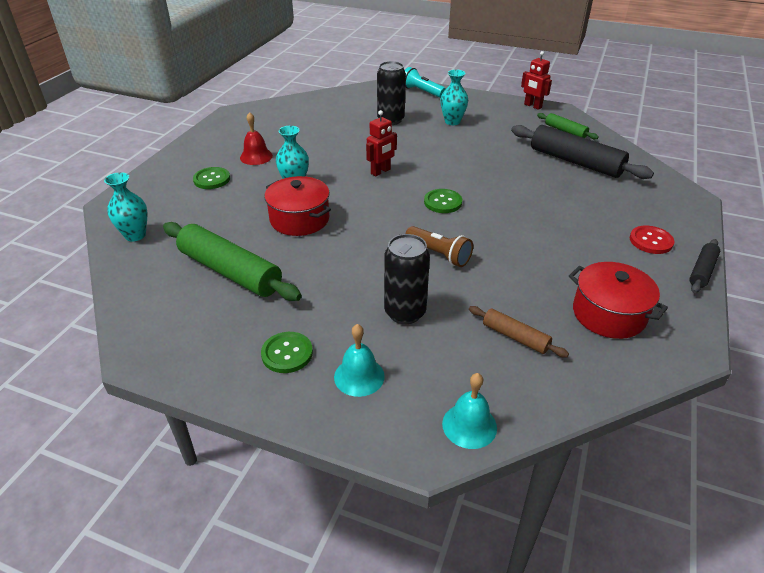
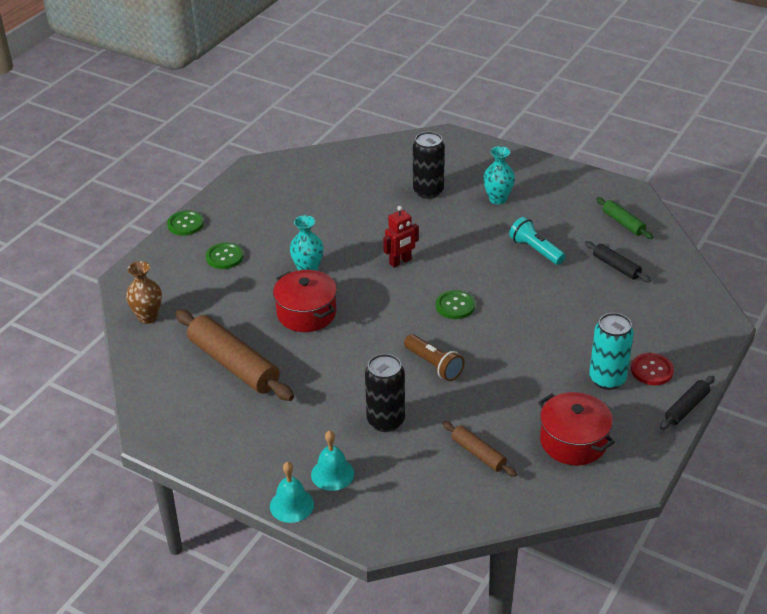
camera: 10 degrees right, 0 degrees up
(135, 235) = (148, 317): turquoise vase -> brown vase
(230, 271) = (234, 364): green rolling pin -> brown rolling pin
(256, 156) = (273, 231): red bell -> none
(287, 353) = (275, 448): green button -> green button (185, 224)
(421, 91) = (475, 150): turquoise flashlight -> turquoise flashlight (535, 250)
(469, 425) = (413, 523): turquoise bell -> turquoise bell (291, 505)
(532, 106) = (599, 182): red robot -> none
(575, 162) = (616, 267): black rolling pin -> black rolling pin, size x0.51
(613, 252) = (607, 379): none -> turquoise can

